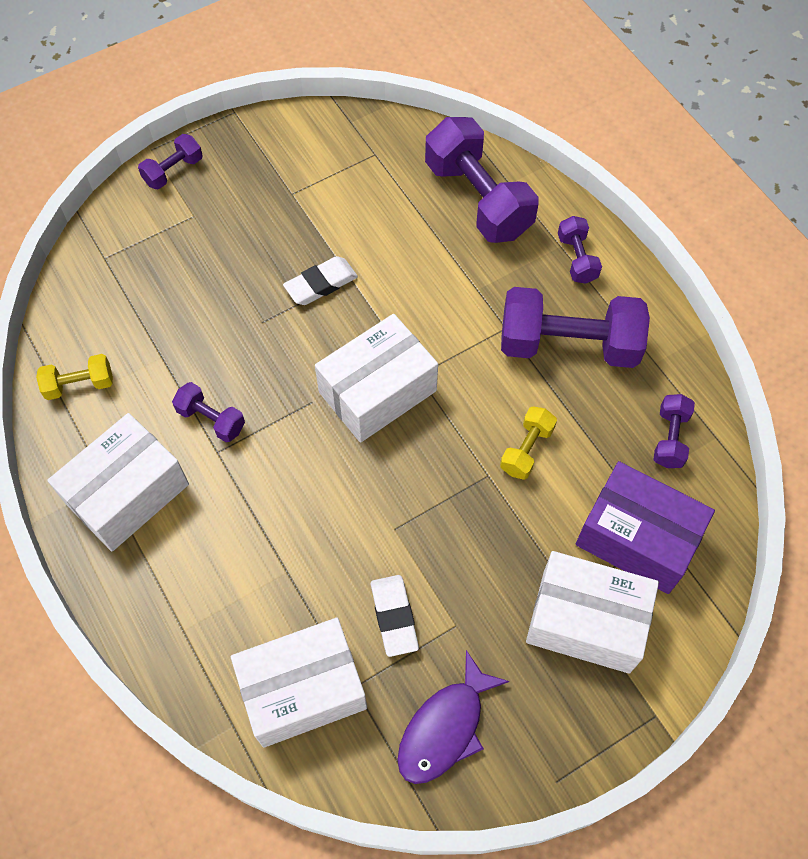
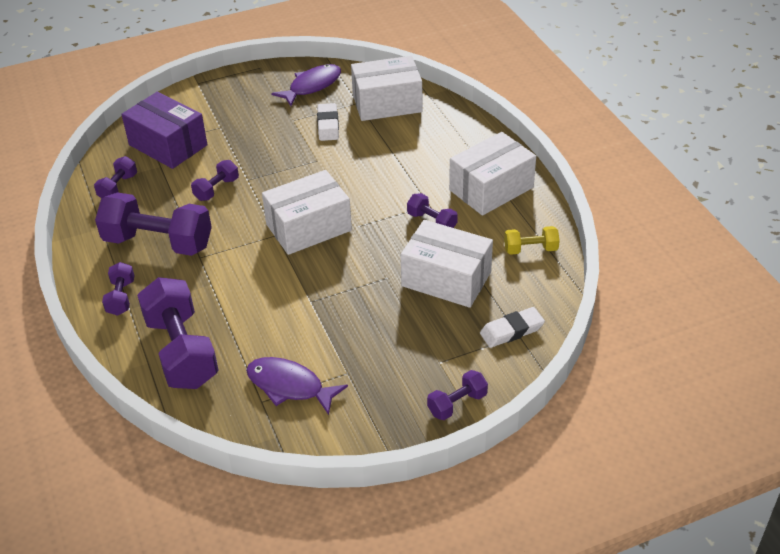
camera: 170 degrees left, 20 degrees down
(321, 284) = (335, 298): white eraser -> white eraser (511, 330)
(350, 172) = (289, 386): none -> purple fish
(526, 449) = (216, 189): yellow dumbbell -> purple dumbbell
(586, 621) = (217, 116): white box -> white box (446, 279)

